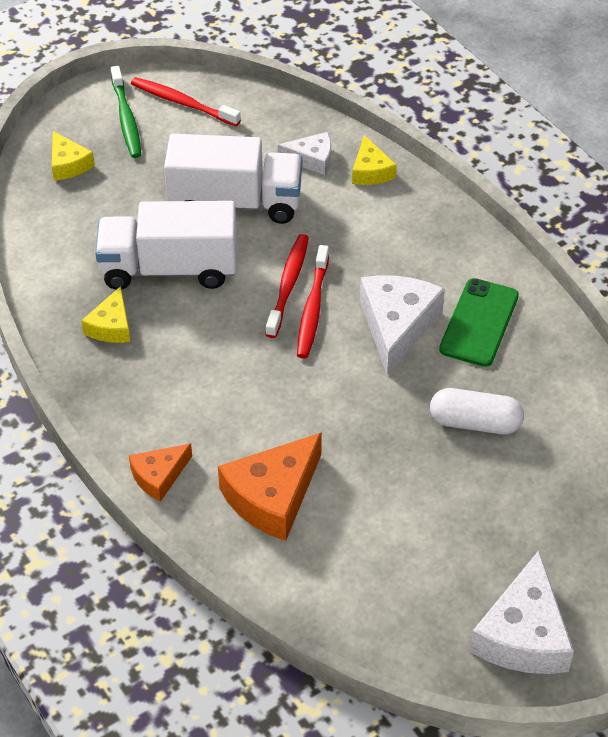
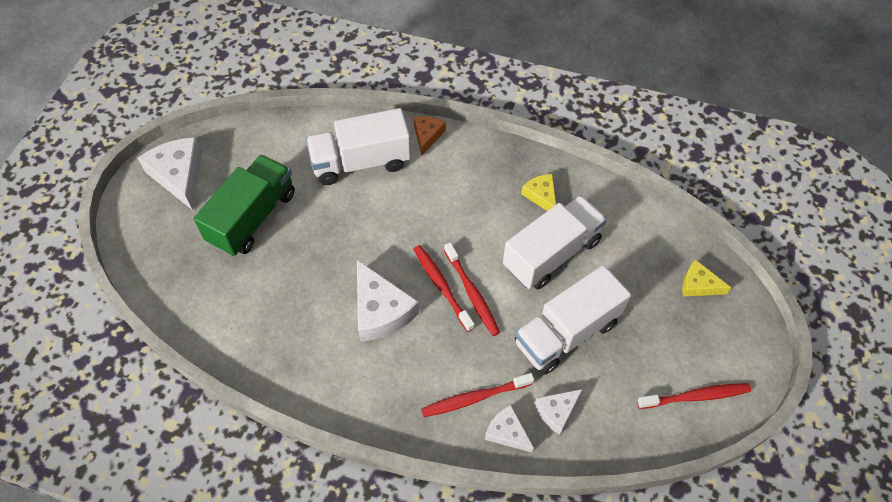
camera: 140 degrees right, 10 degrees up
(126, 119) = (712, 351): green toothbrush -> none
(272, 496) = (360, 162): orange cheese -> white truck
(370, 171) = (507, 432): yellow cheese -> white cheese
(374, 208) = (474, 398): none -> red toothbrush
(463, 512) = (252, 217): none -> green truck
(475, 423) = (283, 275): white capsule -> none
(479, 322) = (330, 350): green phone -> none

